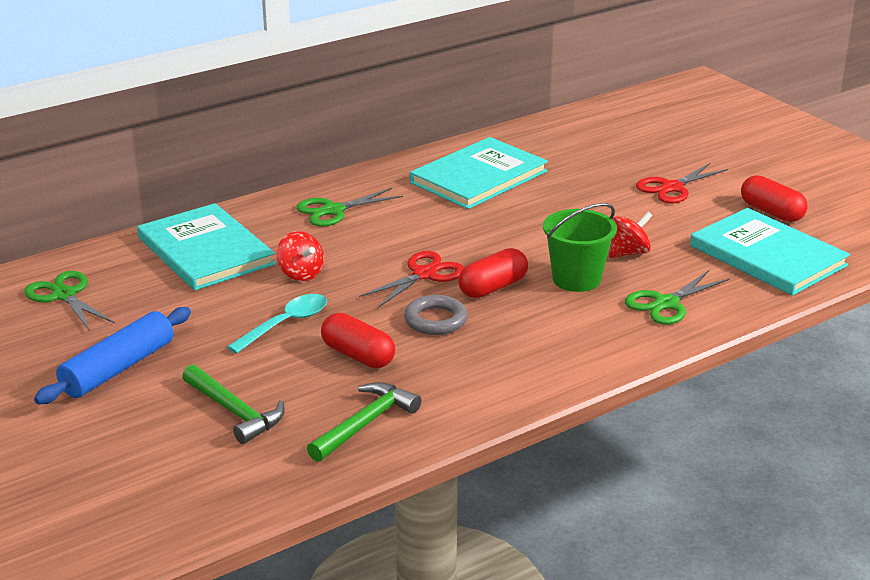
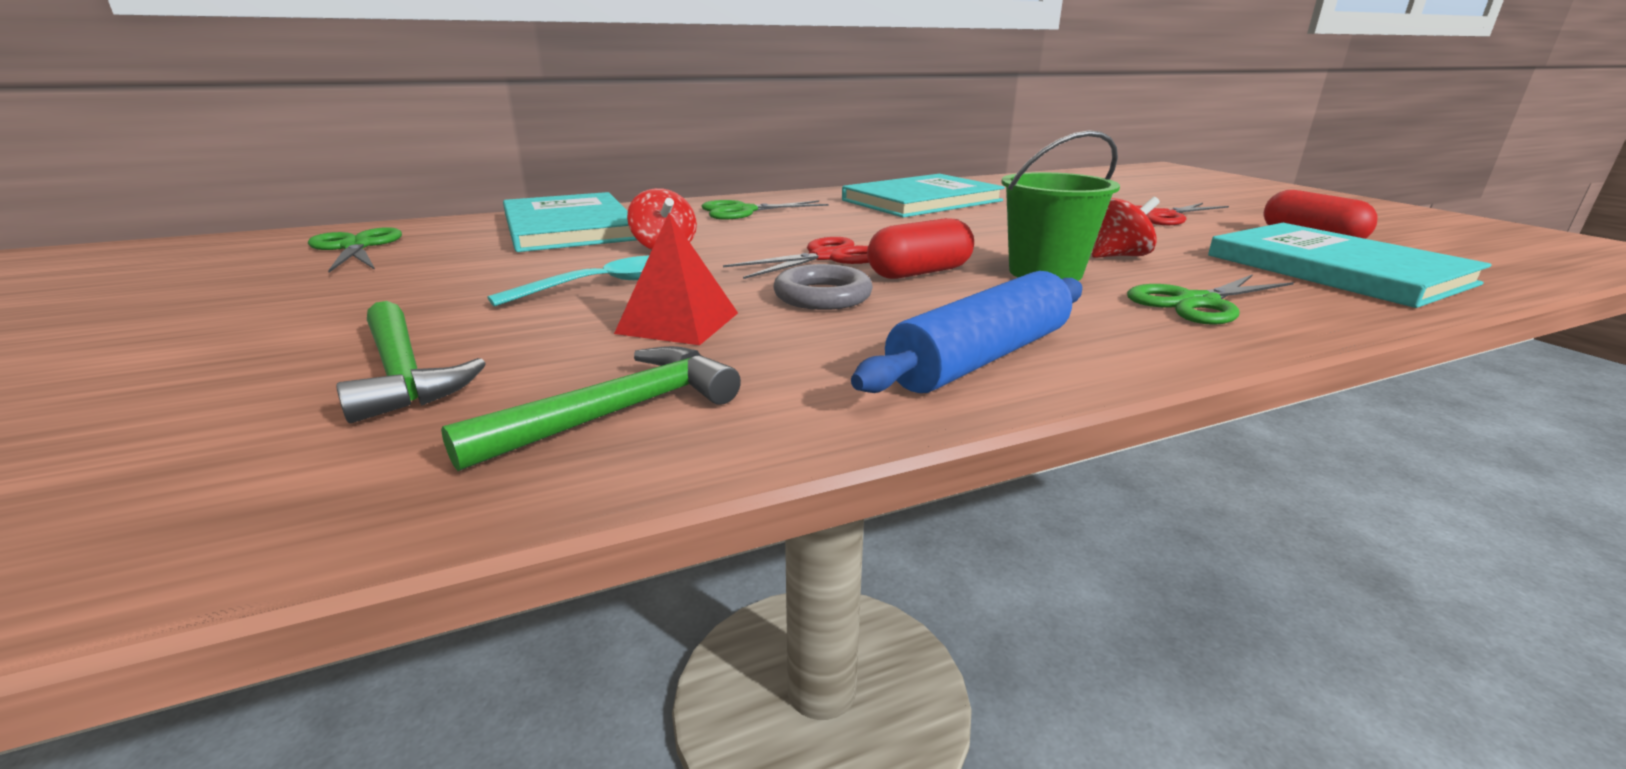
camera: 10 degrees right, 5 degrees down
(118, 368) = (308, 310): blue rolling pin -> blue rolling pin (980, 357)
(358, 355) = (678, 323): red capsule -> red pyramid

